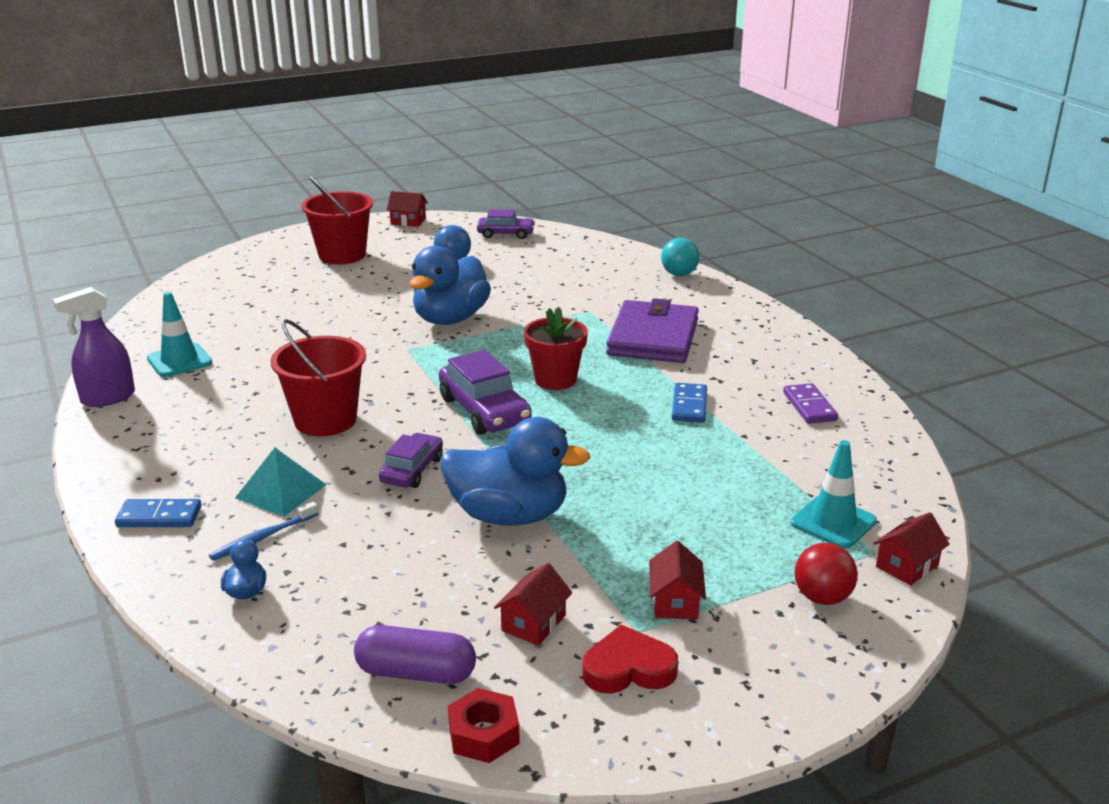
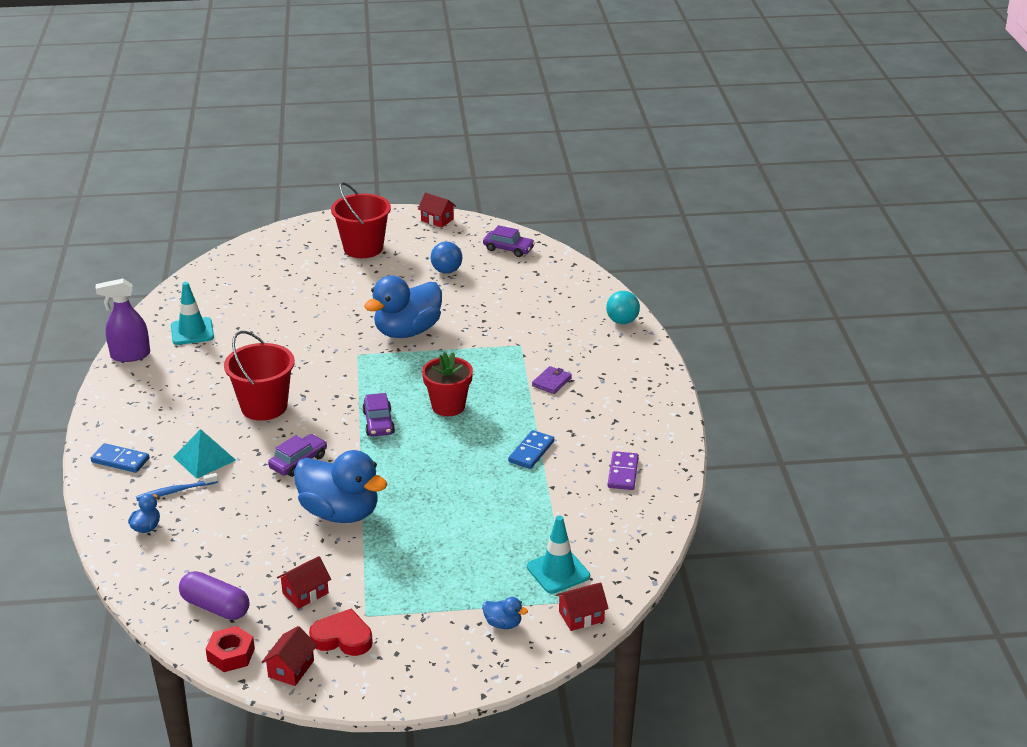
camera: 20 degrees right, 5 degrees up
(484, 410) = (378, 423): purple car -> purple car, size x0.64
(653, 337) = (551, 382): purple wallet -> purple wallet, size x0.41
(675, 602) = (404, 602): red house -> red house (291, 669)
(822, 598) = (503, 624): red ball -> blue duck

